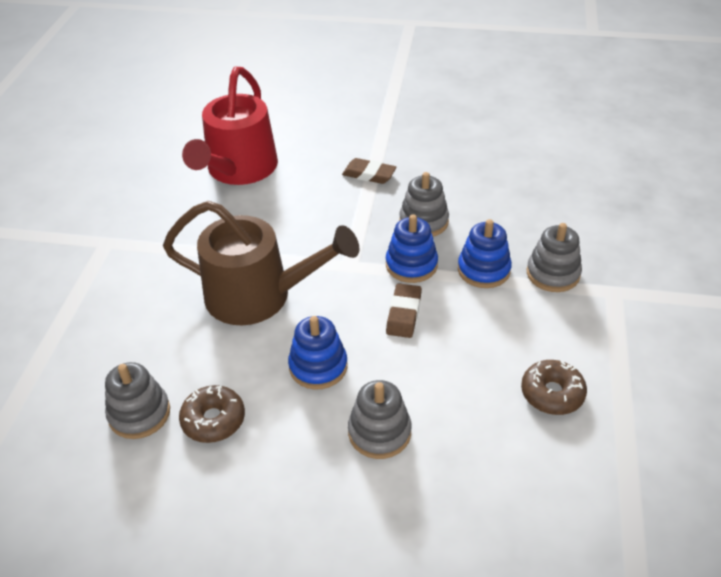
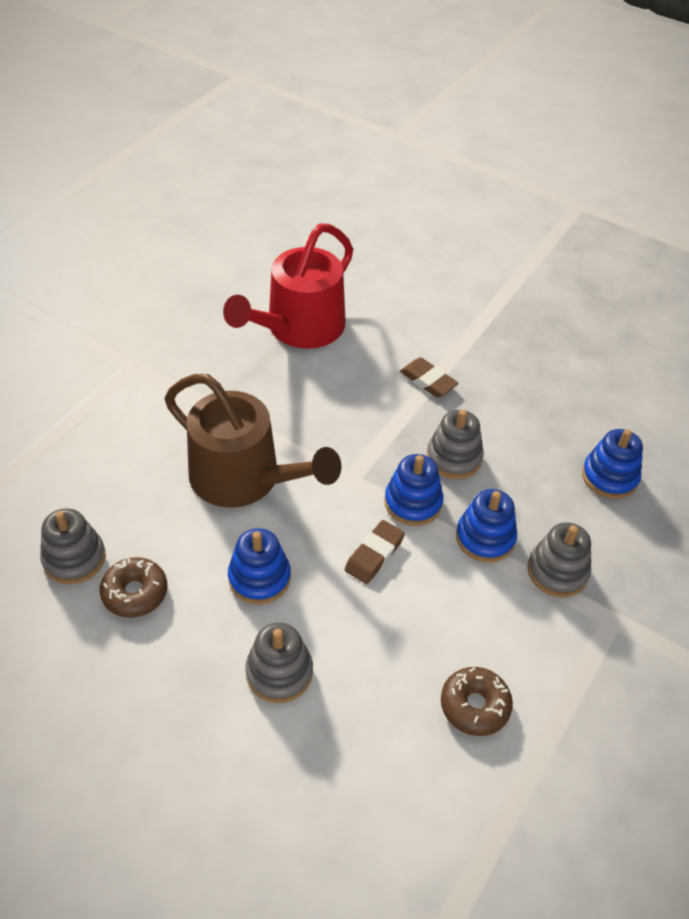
camera: 20 degrees right, 5 degrees up
(549, 195) = (609, 477): none -> blue stacking toy

